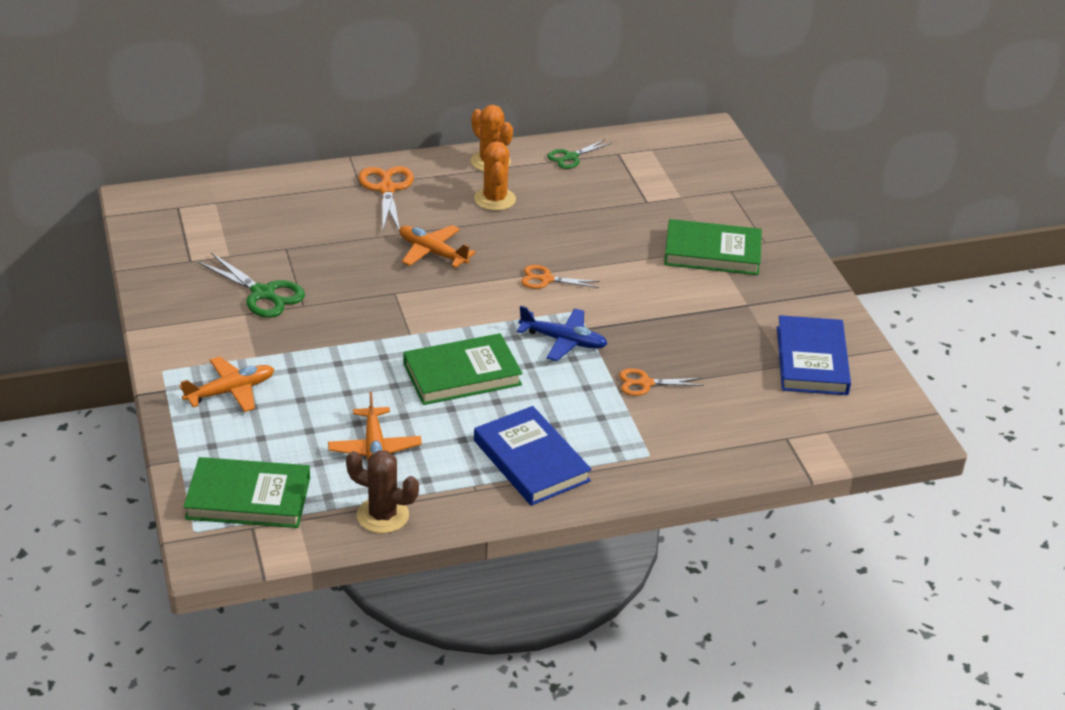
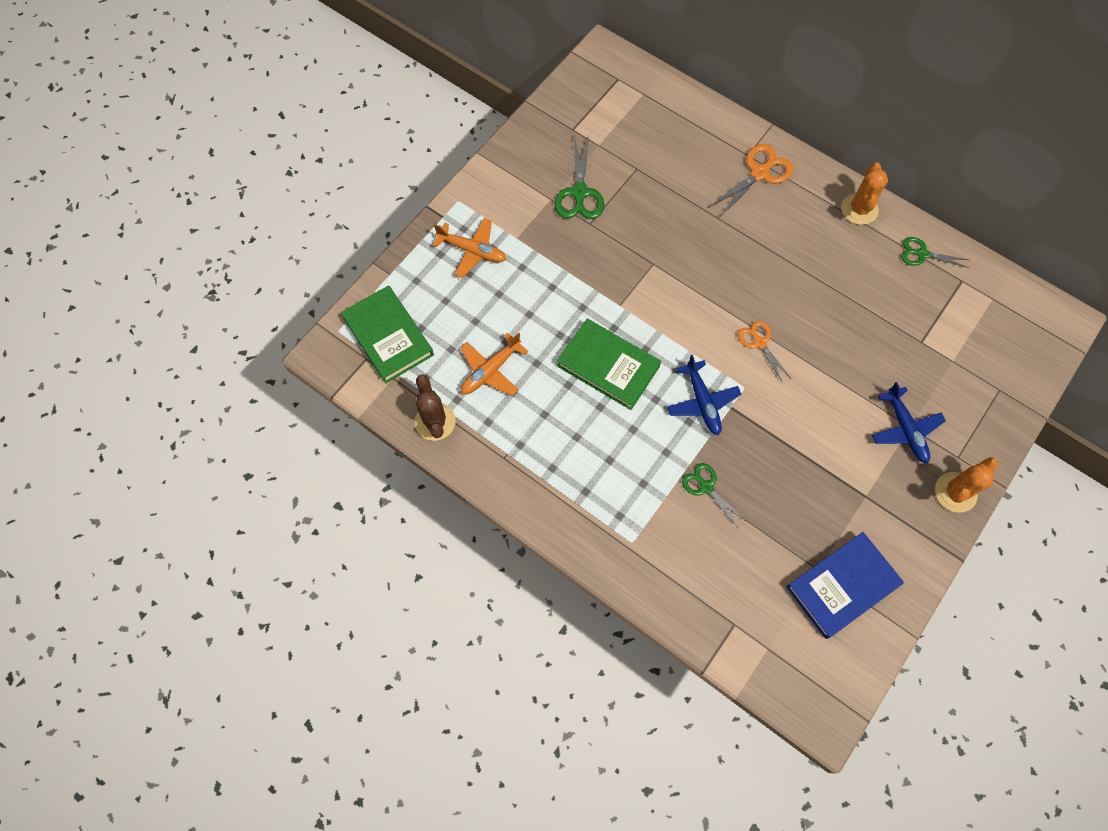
camera: 55 degrees right, 30 degrees up
(432, 252) = (718, 252): orange plane -> none
(495, 199) = (817, 244): orange cactus -> orange cactus (955, 492)
(531, 461) = (560, 471): blue book -> none
(645, 383) = (706, 487): orange scissors -> green scissors
(712, 252) = (905, 429): green book -> blue plane

